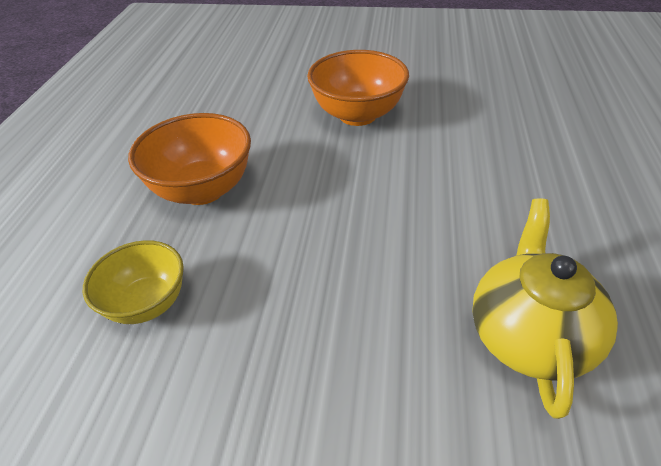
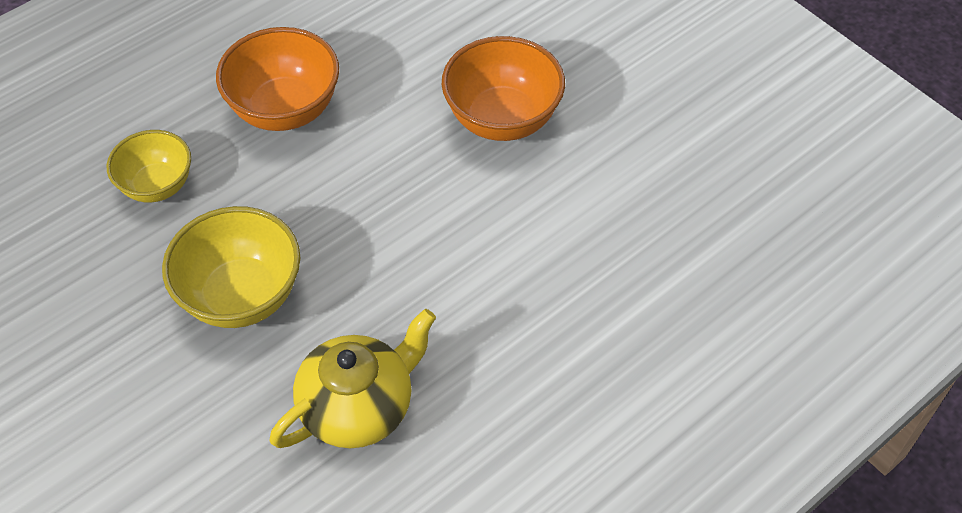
camera: 40 degrees right, 10 degrees up
(327, 330) = (241, 296): none -> yellow bowl

